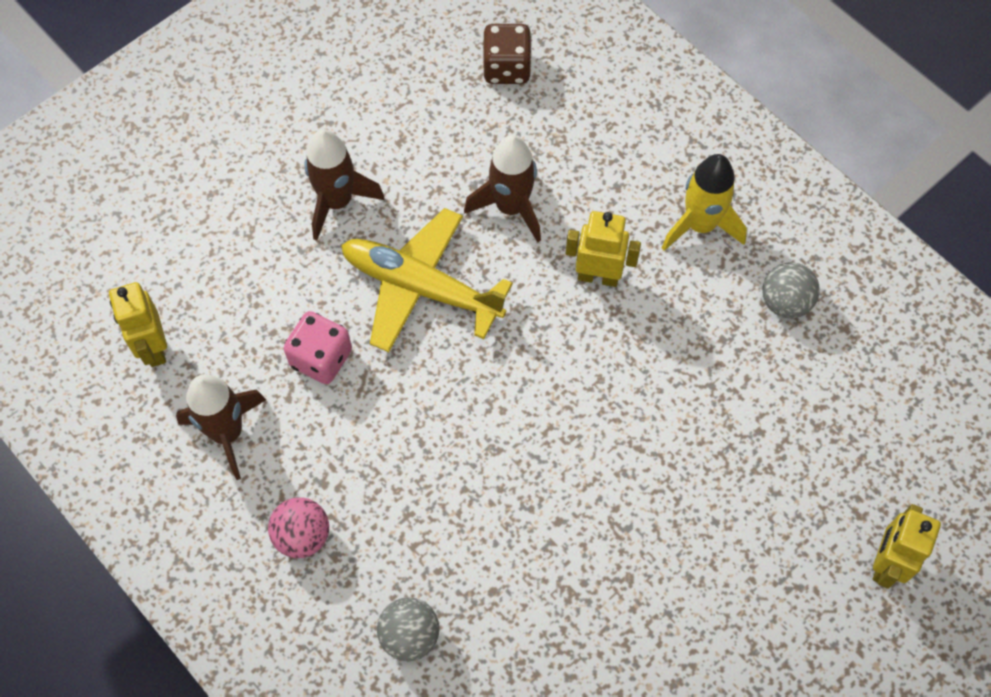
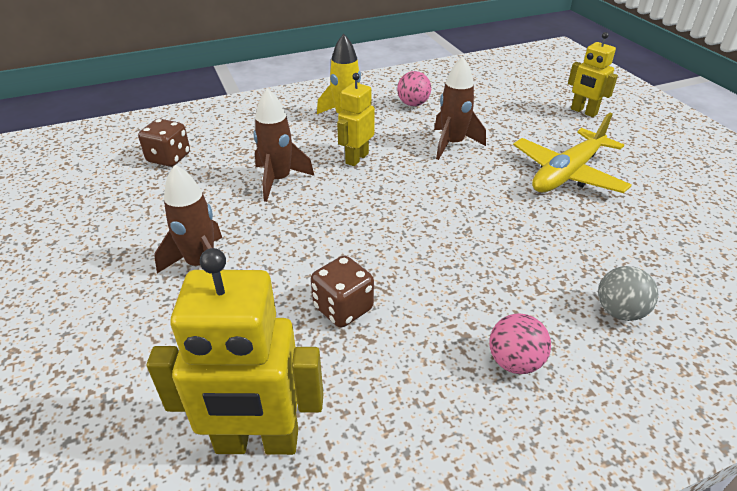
camera: 70 degrees left, 25 degrees down
(153, 348) = (257, 442): yellow robot -> yellow robot, size x1.67
(227, 433) = (387, 396): brown rocket -> brown rocket (452, 144)
(321, 358) = (343, 308): pink dice -> brown dice
(421, 287) = (313, 236): yellow plane -> yellow plane (567, 173)
(785, 302) = (413, 104): grey ball -> pink ball

